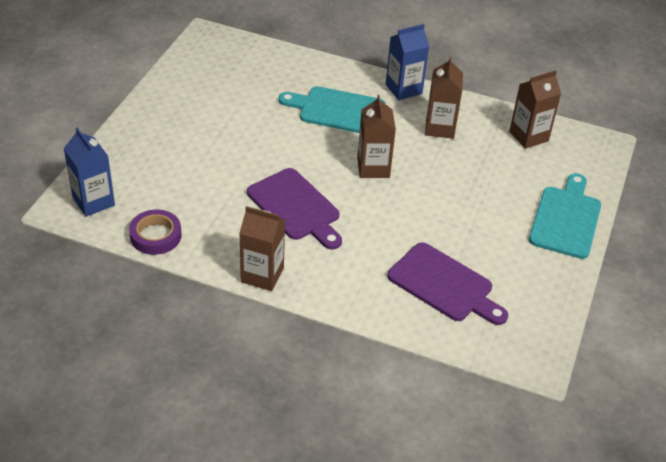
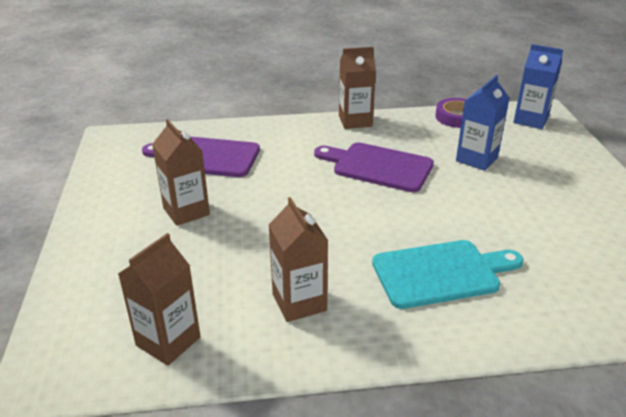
camera: 155 degrees right, 10 degrees down
(373, 168) = (340, 224): brown carton -> brown carton (186, 211)
(403, 89) = (390, 344): blue carton -> blue carton (476, 159)
(566, 219) = (96, 248): turquoise cutting board -> none

